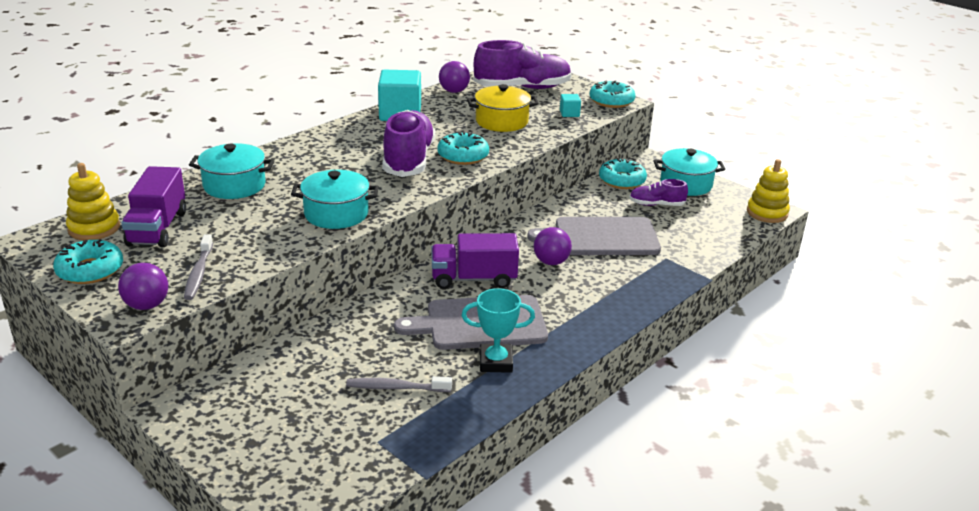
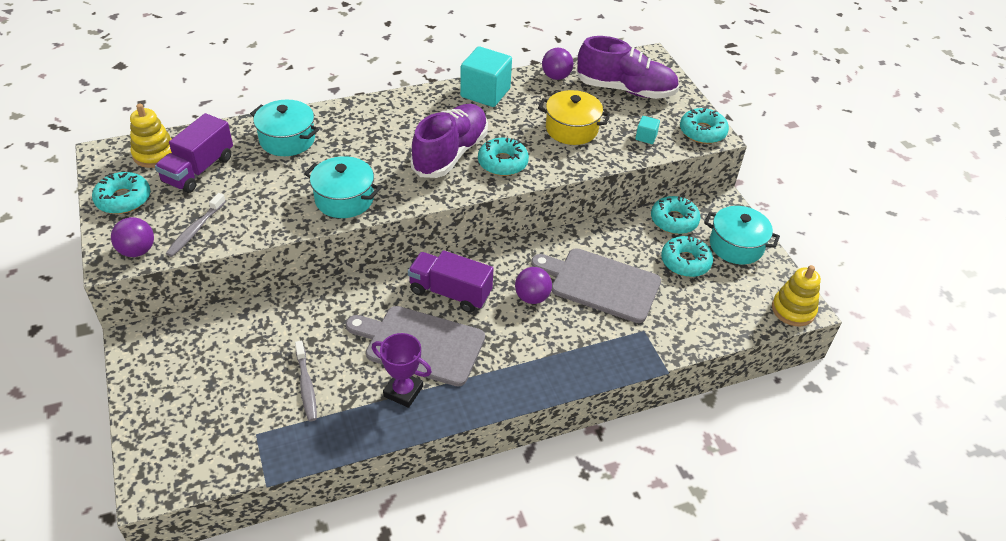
camera: 25 degrees right, 15 degrees up
(396, 387) = (306, 386): grey toothbrush -> grey toothbrush turned 135 degrees counterclockwise
(496, 362) = (403, 391): turquoise trophy -> purple trophy
(656, 204) = (685, 262): purple shoe -> turquoise donut

